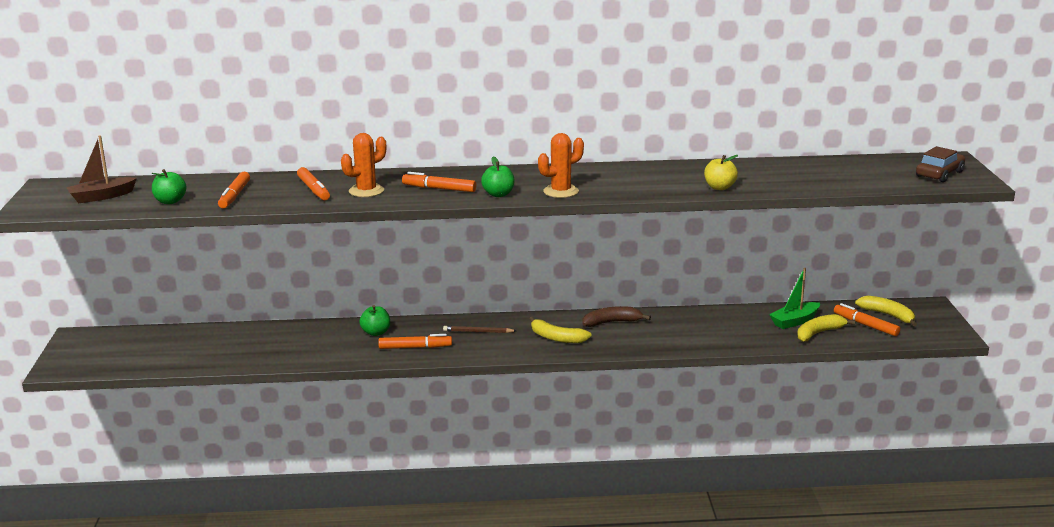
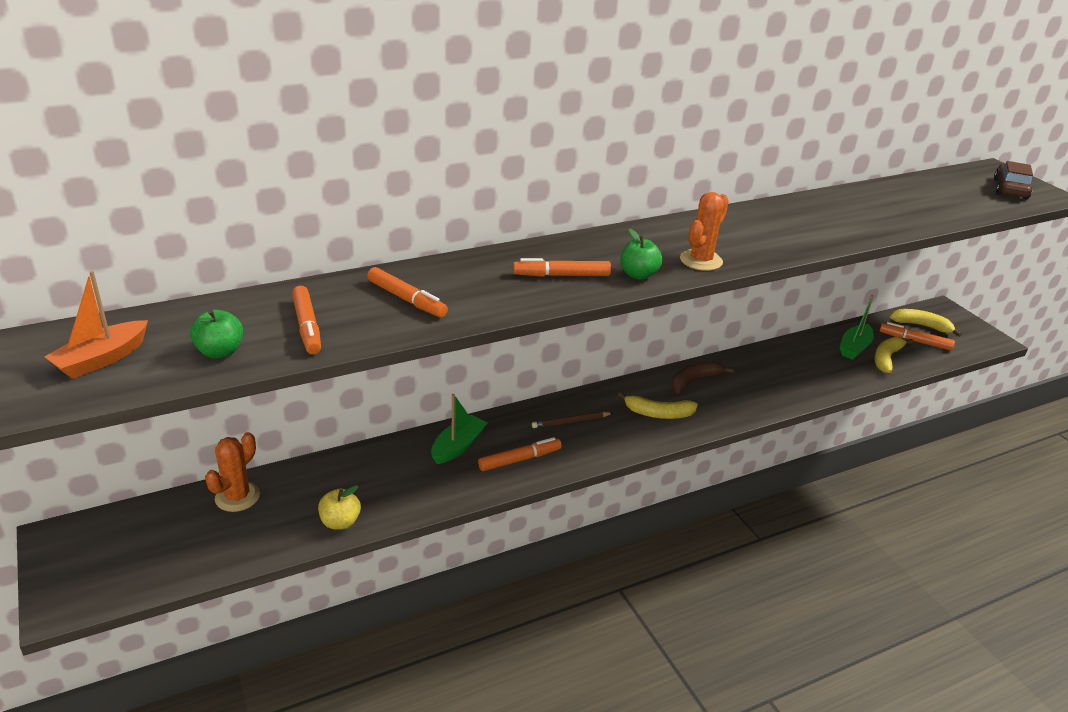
camera: 25 degrees left, 10 degrees up
(101, 197) = (101, 359): brown boat -> orange boat
(366, 191) = (477, 292): orange cactus -> orange cactus (237, 497)
(376, 332) = (458, 446): green apple -> green boat
(719, 187) = (849, 232): yellow apple -> yellow apple (340, 522)

